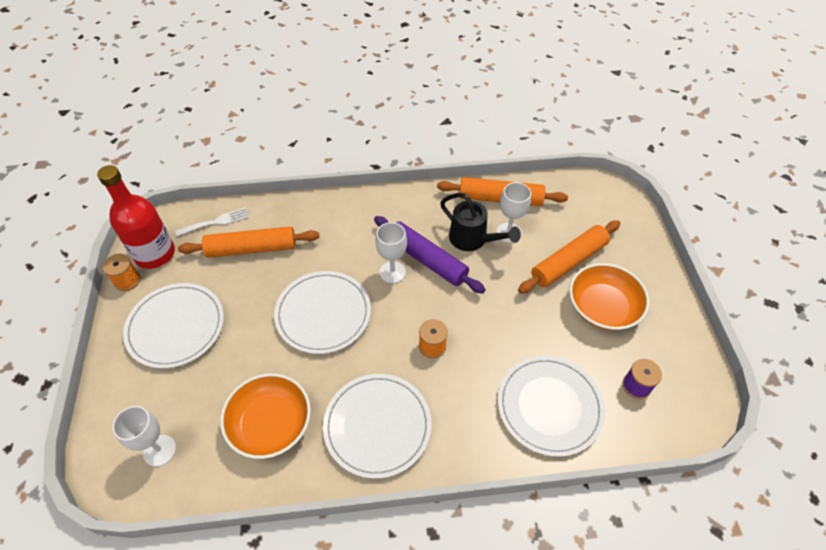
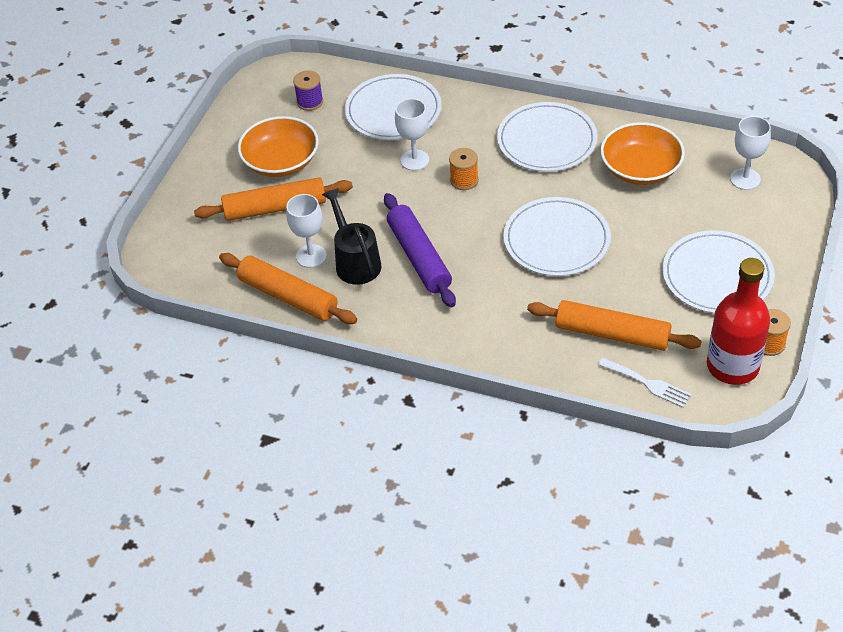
camera: 150 degrees left, 5 degrees down
(216, 222) = (647, 383): white fork -> white fork turned 150 degrees counterclockwise
(392, 272) = (464, 256): white goblet -> white goblet (414, 160)

